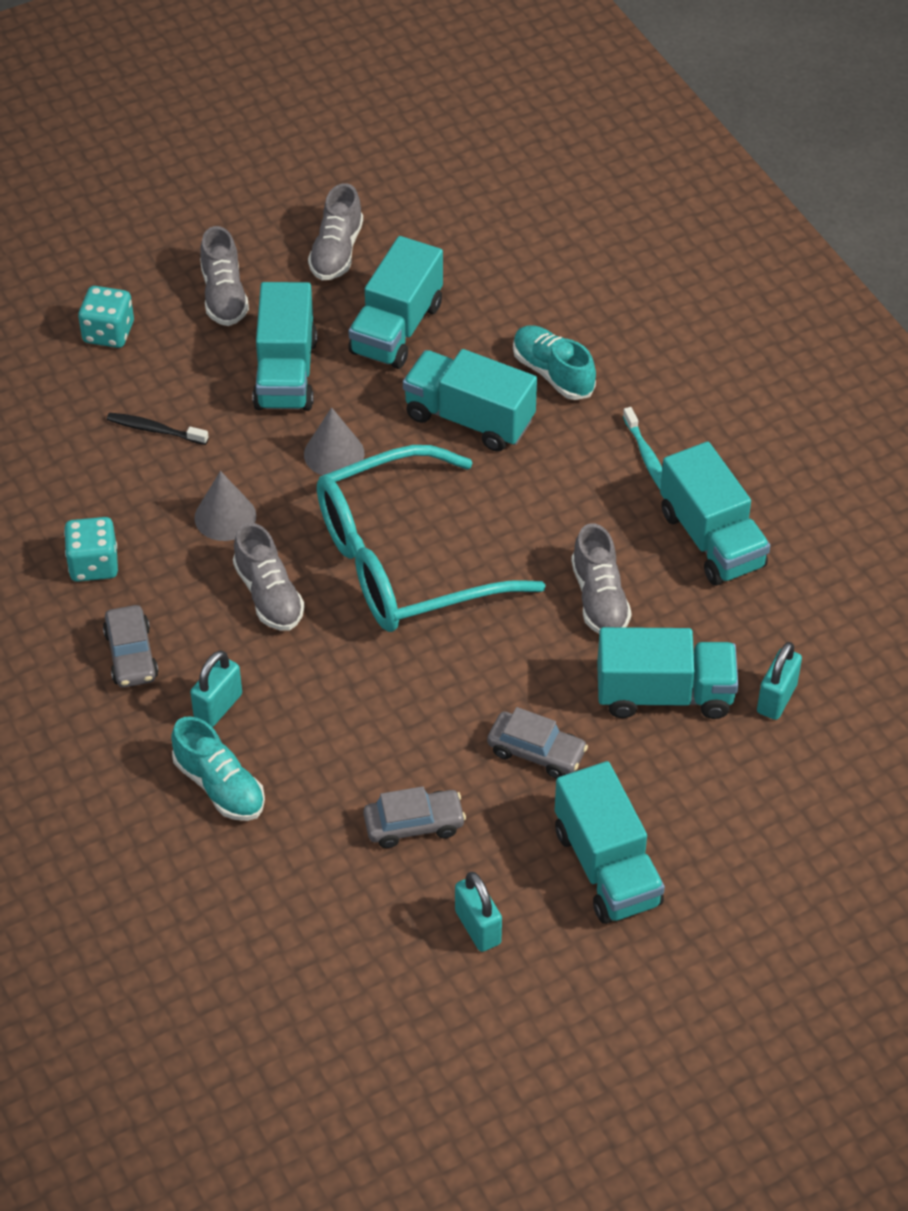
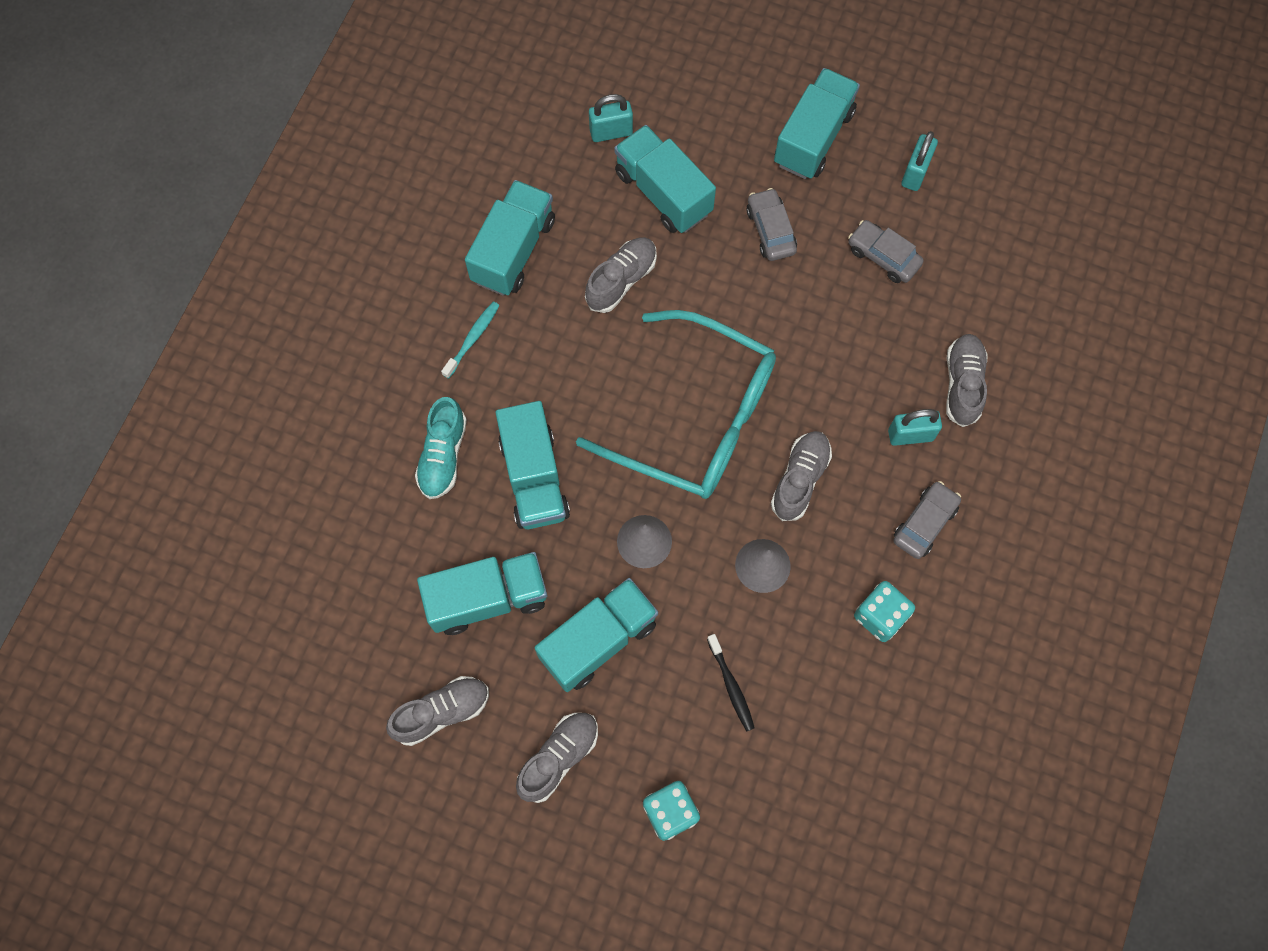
camera: 130 degrees left, 20 degrees up
(220, 786) = (962, 384): turquoise shoe -> grey shoe

